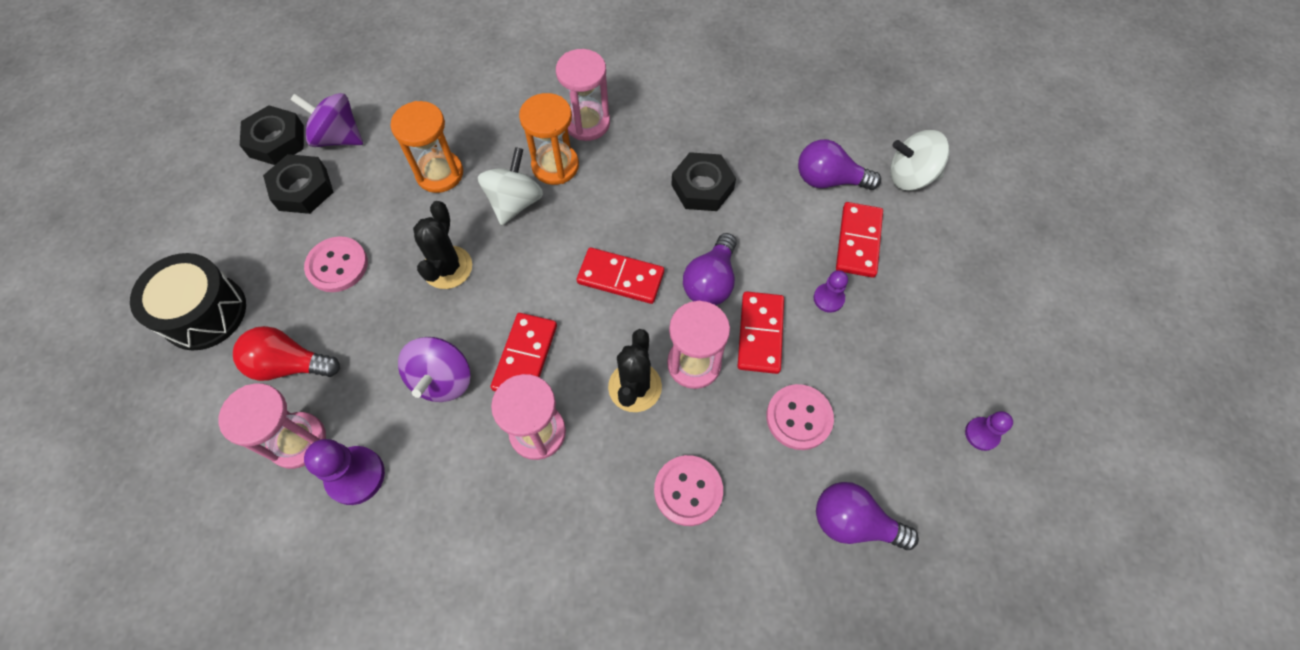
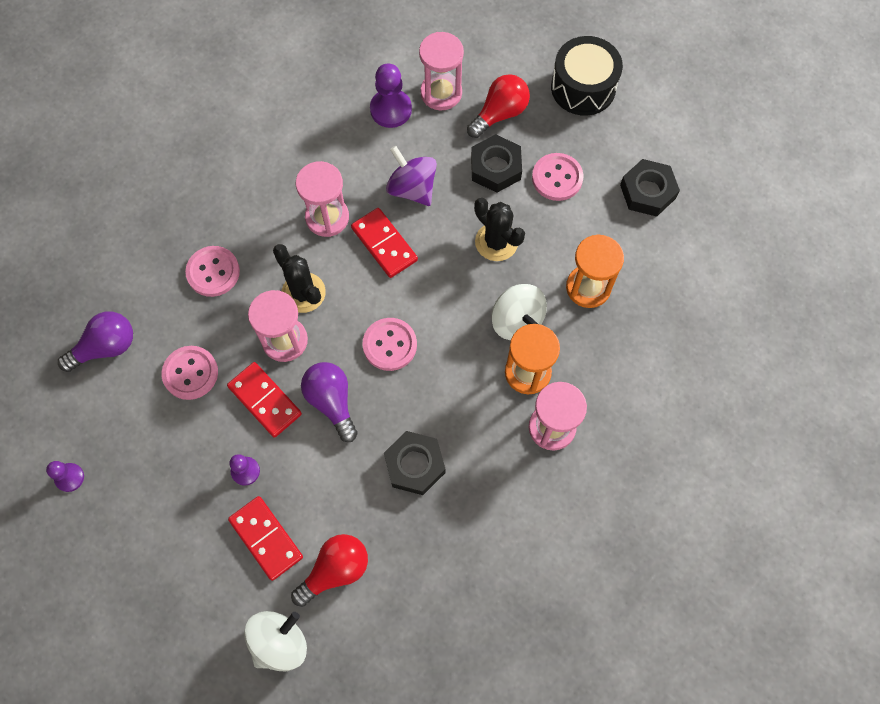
camera: 130 degrees right, 5 degrees up
(276, 141) = (713, 198): black nut -> black nut (495, 167)
(338, 137) = (683, 240): purple spinning top -> none
(620, 277) = (390, 345): red domino -> pink button
(829, 180) = (335, 570): purple light bulb -> red light bulb

